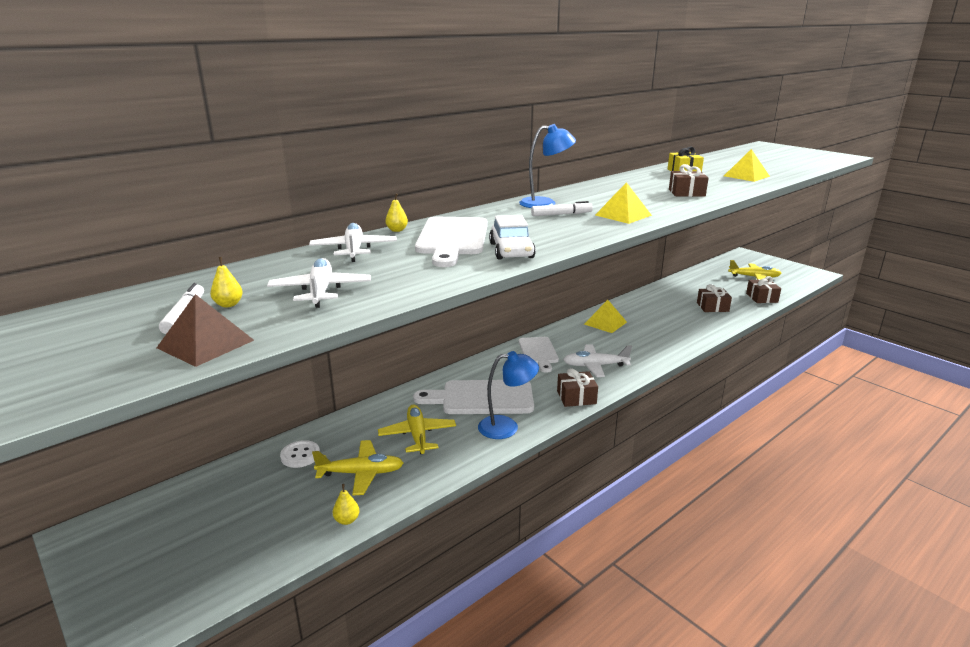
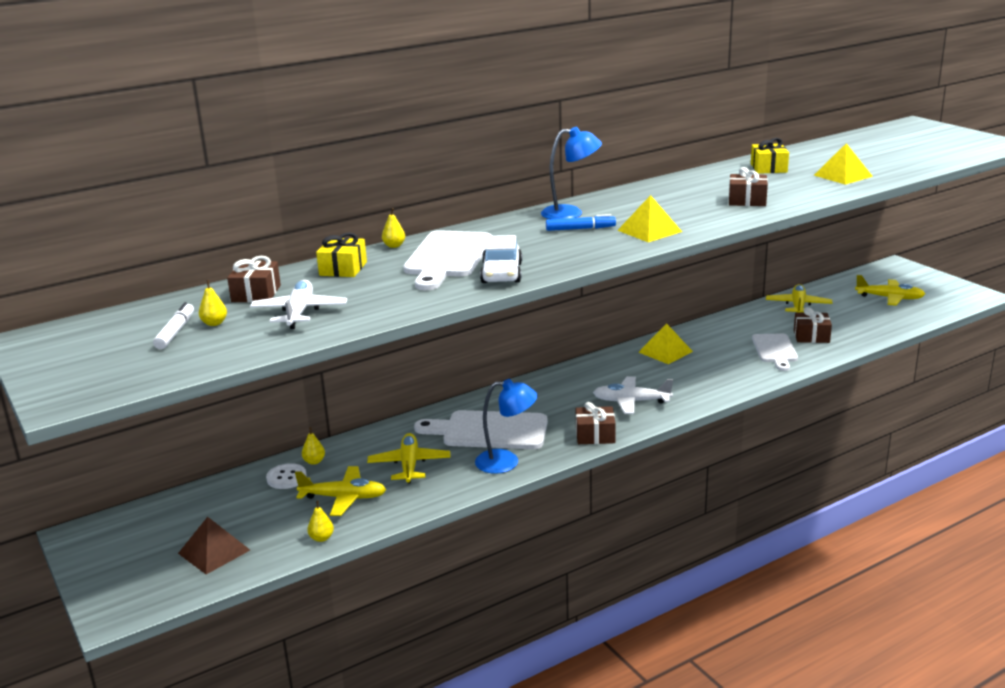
camera: 10 degrees right, 0 degrees up
(205, 344) = (191, 359): brown pyramid -> brown pyramid (214, 551)
(325, 437) = (314, 461): none -> yellow pear
(354, 250) = (343, 269): white plane -> yellow gift
(538, 352) = (571, 383): white cutting board -> white cutting board (775, 350)
(561, 214) = (580, 229): white marker -> blue marker
(690, 285) = (798, 306): none -> yellow plane
(762, 298) = (883, 326): brown gift -> brown gift (256, 294)

